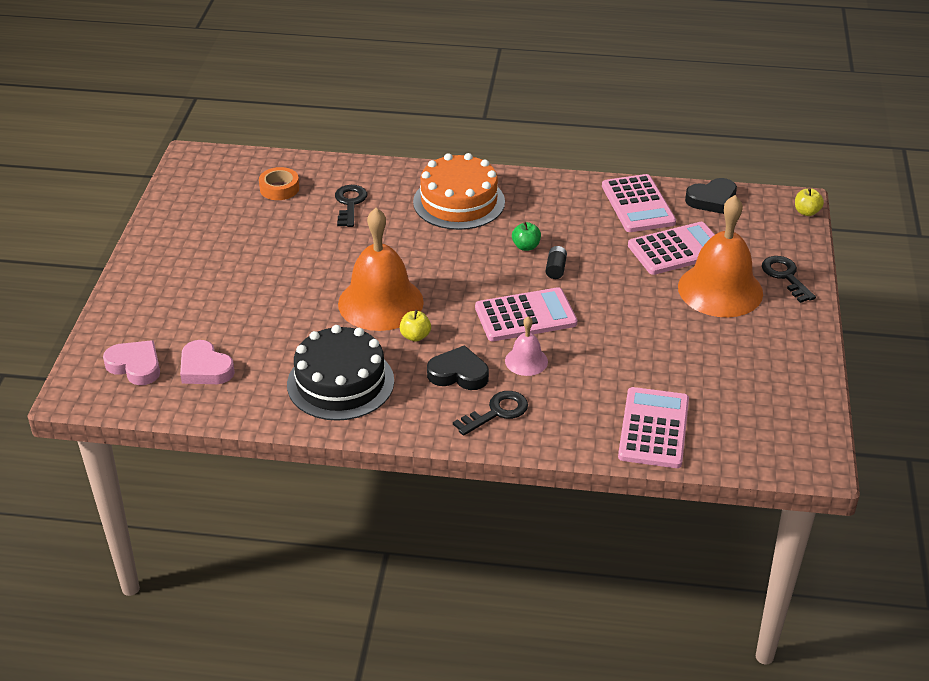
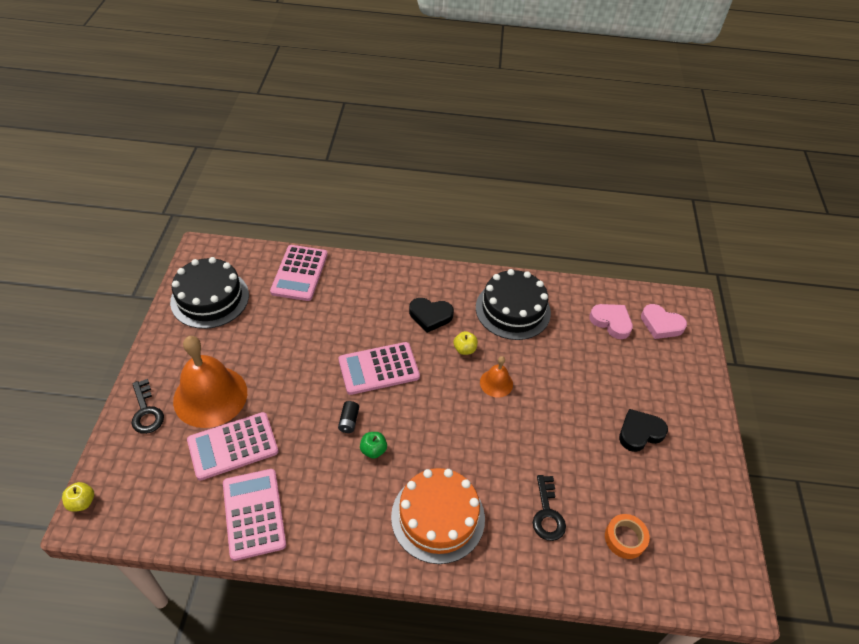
camera: 175 degrees right, 10 degrees up
(380, 302) = (496, 383): orange bell -> orange bell, size x0.48
(497, 412) = (403, 286): black key -> none
(526, 361) = (381, 326): pink bell -> none
(712, 200) = (173, 522): black heart -> black heart (640, 433)
(770, 393) = (210, 298): none -> black cake

